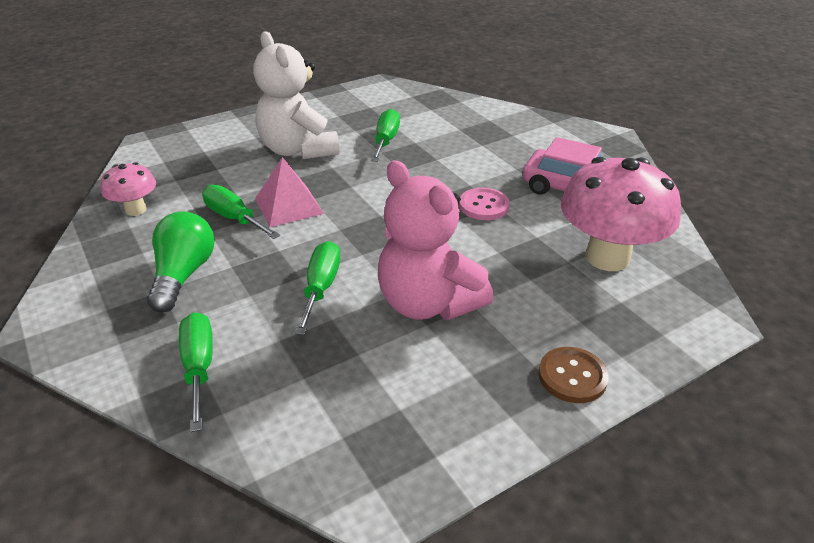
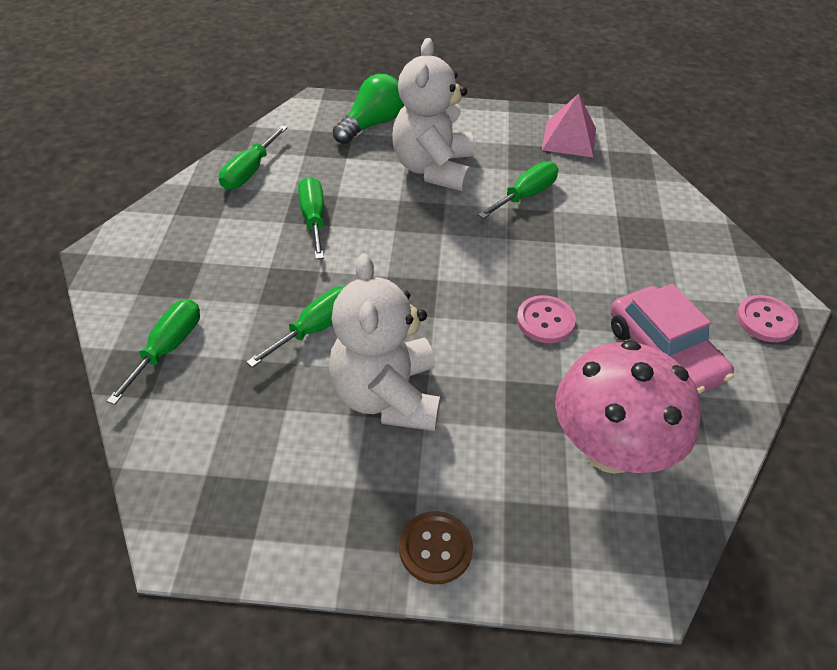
camera: 35 degrees right, 10 degrees up
(136, 209) = (249, 171): pink mushroom -> green screwdriver
(183, 275) = (229, 256): green light bulb -> green light bulb (372, 124)
(289, 206) = (368, 228): pink pyramid -> pink pyramid (569, 139)
(428, 303) = (387, 396): pink teddy bear -> white teddy bear
(608, 148) = (765, 320): none -> pink button

